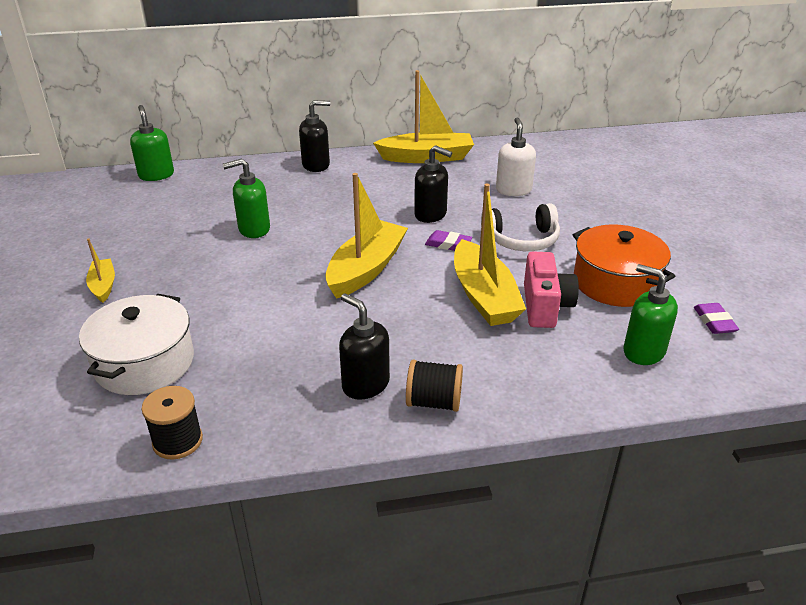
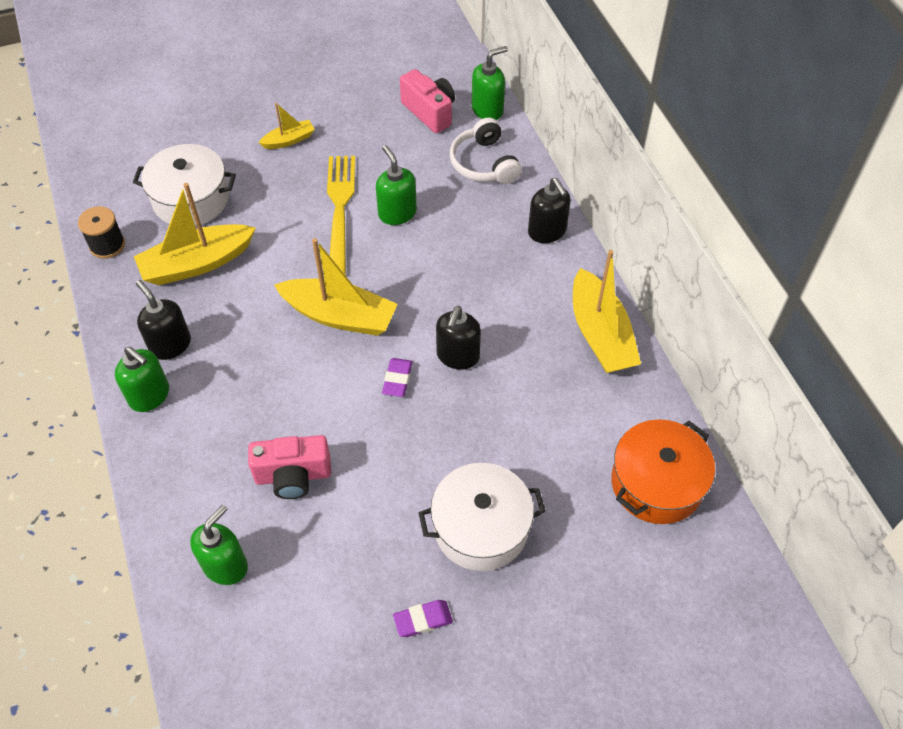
camera: 80 degrees right, 20 degrees up
(134, 202) = (430, 112): none -> pink camera
(226, 260) = (340, 208): none -> yellow fork
(365, 384) = (170, 345): black soap dispenser -> black soap dispenser turned 75 degrees counterclockwise
(434, 402) = (150, 396): black spool -> green soap dispenser
(484, 296) = (305, 420): yellow boat -> yellow boat (197, 263)
(513, 190) = (537, 435): white soap dispenser -> none
(522, 240) = (419, 449): white headphones -> white headphones (484, 163)
(595, 220) = (481, 527): none -> white pot
(615, 282) = (345, 545): orange pot -> orange pot (656, 483)
(714, 322) = (281, 642): purple eraser -> purple eraser (423, 620)

